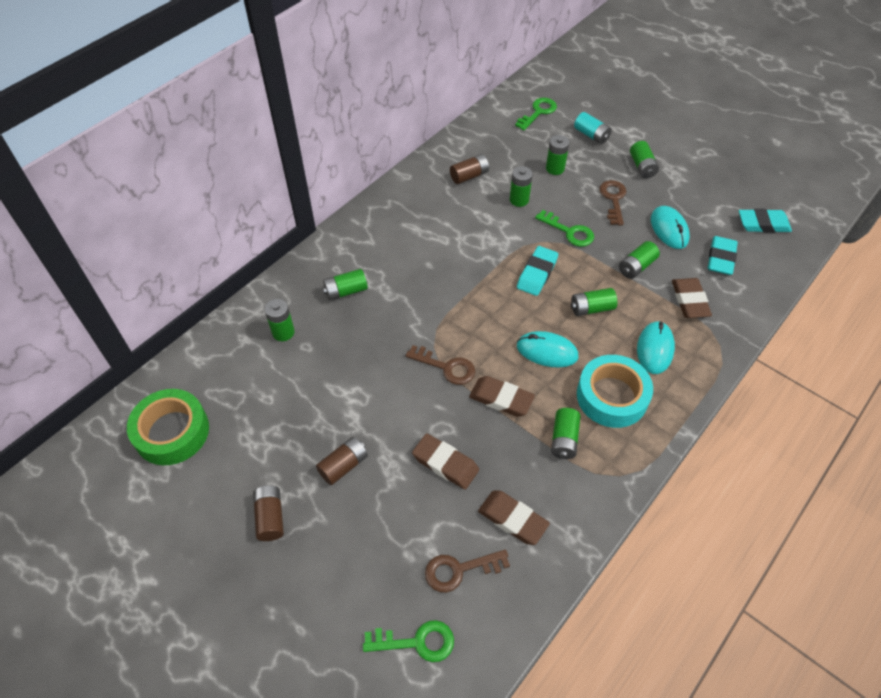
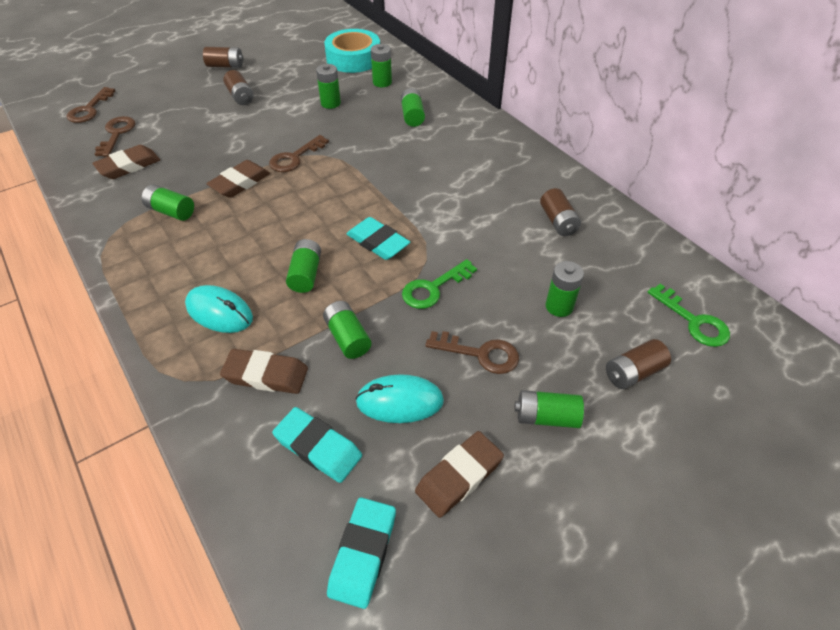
camera: 105 degrees right, 5 degrees down
(172, 432) = (319, 36): green tape -> none
(417, 642) = (89, 109): green key -> brown key
(445, 463) = (204, 141): brown eraser -> brown eraser (459, 476)
(519, 200) = (504, 255): green battery -> green battery (330, 103)
(547, 351) = (271, 224): turquoise mouse -> none
(591, 135) = (633, 372): turquoise battery -> brown battery
(612, 396) = (189, 257): turquoise tape -> turquoise tape (353, 58)

